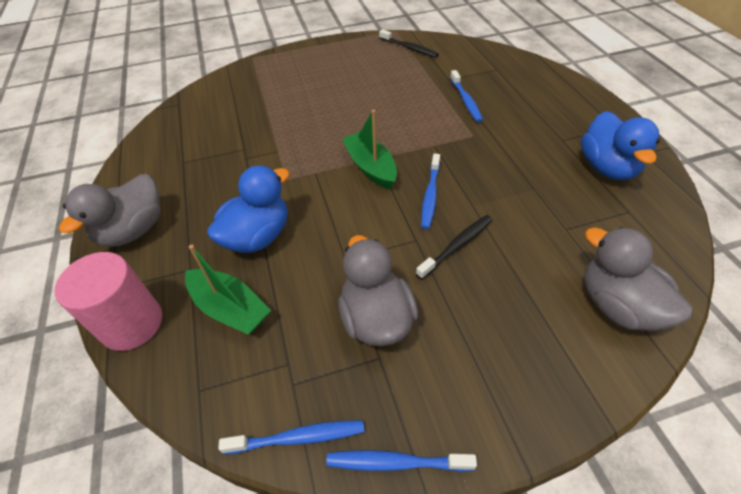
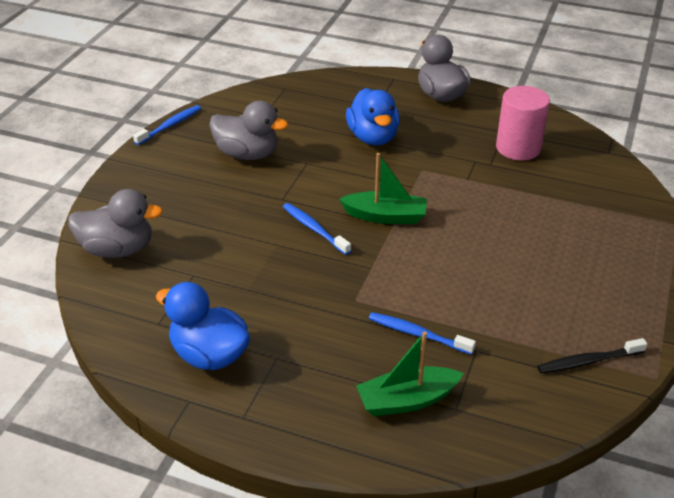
camera: 125 degrees right, 10 degrees down
(132, 324) = (356, 79): pink cylinder -> pink cylinder (518, 148)
(230, 308) = (324, 110): green boat -> green boat (407, 400)
(298, 437) = (220, 106): blue toothbrush -> none
(457, 246) = (252, 213): black toothbrush -> none

